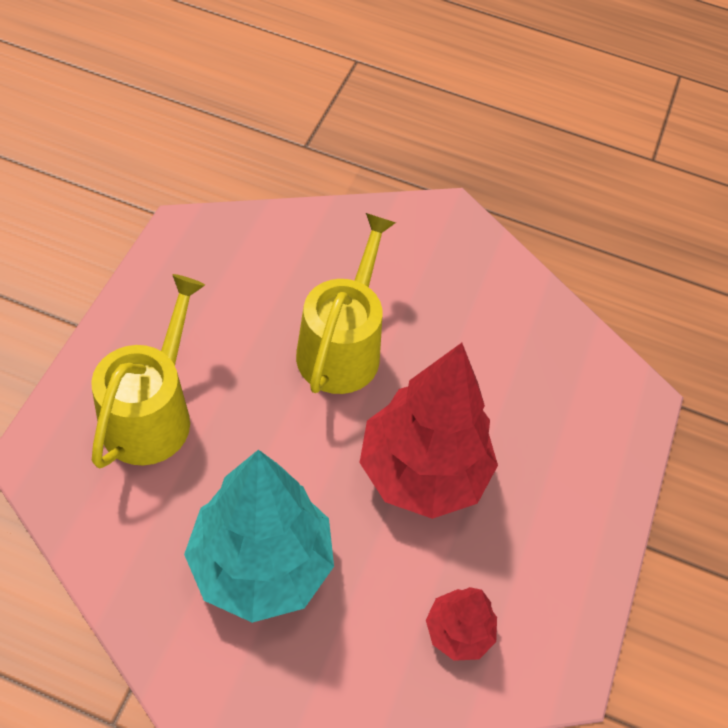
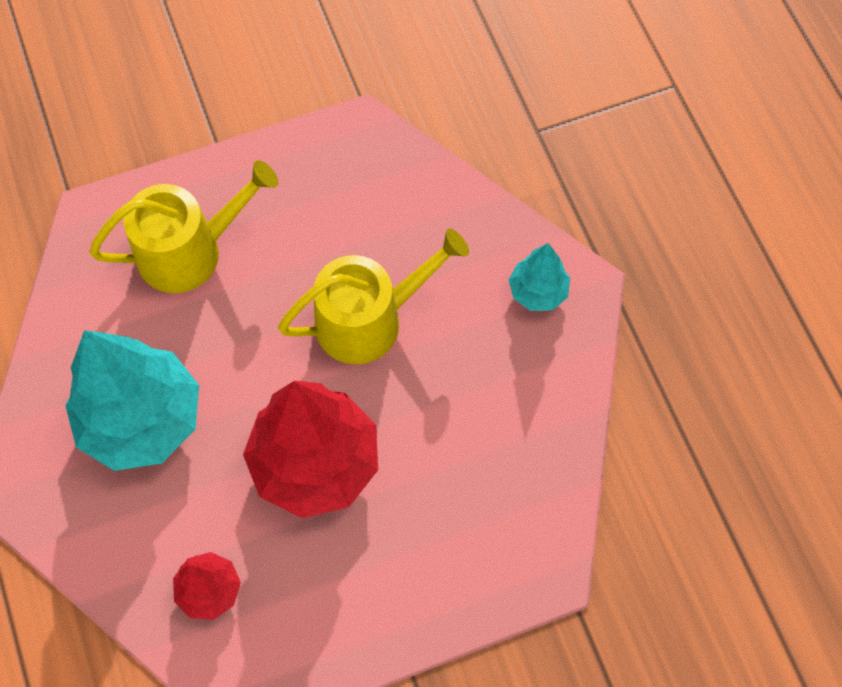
camera: 55 degrees right, 10 degrees up
(427, 238) = (538, 292): none -> turquoise tree

